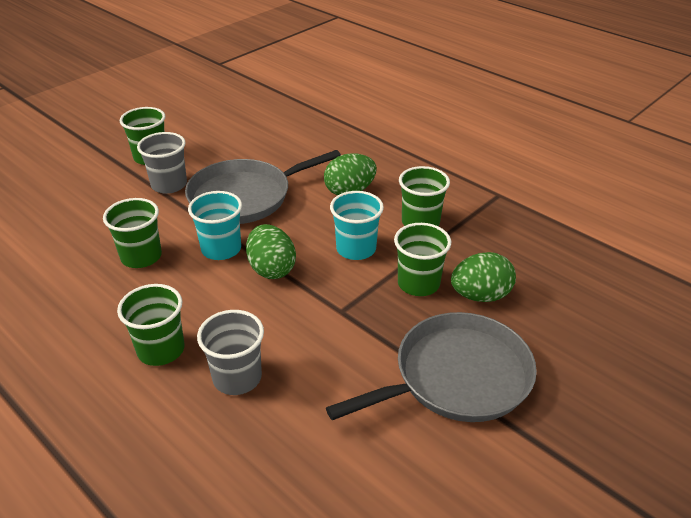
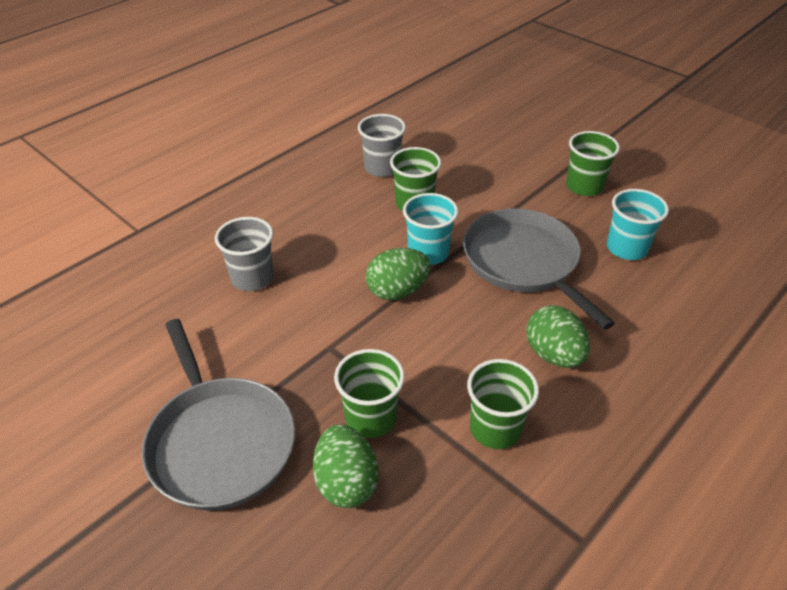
camera: 90 degrees right, 5 degrees up
(161, 350) = (292, 231): green cup -> none
(169, 185) = (535, 205): grey cup -> grey cup (382, 168)
(356, 249) = (434, 360): turquoise cup -> turquoise cup (626, 248)

